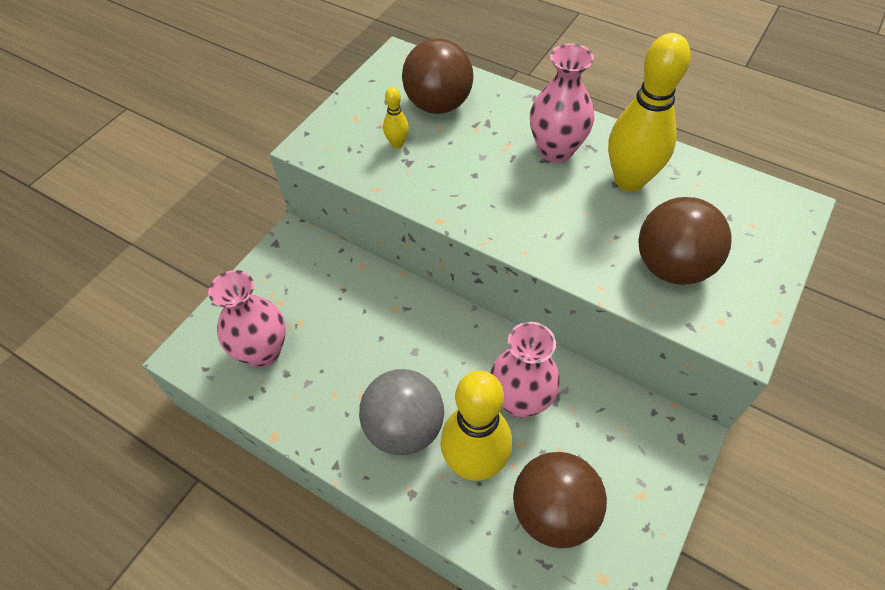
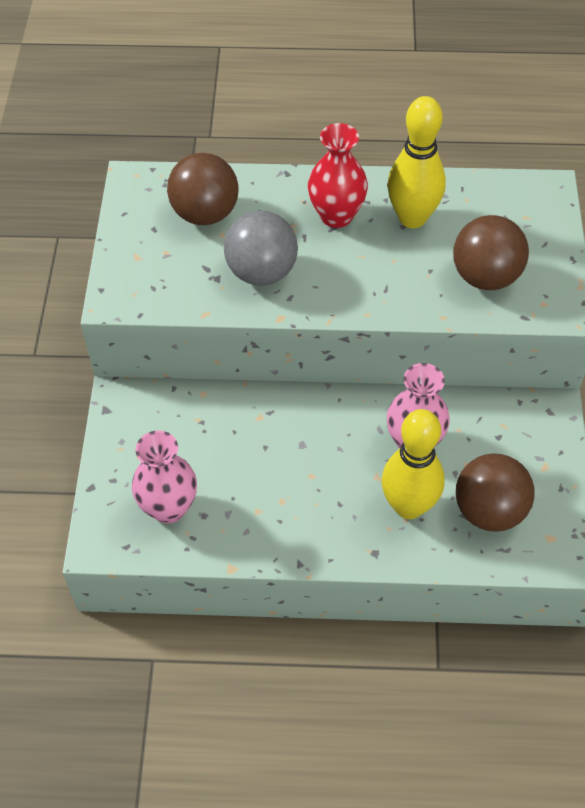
camera: 30 degrees left, 0 degrees up
(397, 144) = (194, 265): yellow bowling pin -> none
(404, 428) = (335, 508): grey ball -> grey ball (261, 272)
(556, 150) = (336, 215): pink vase -> red vase

